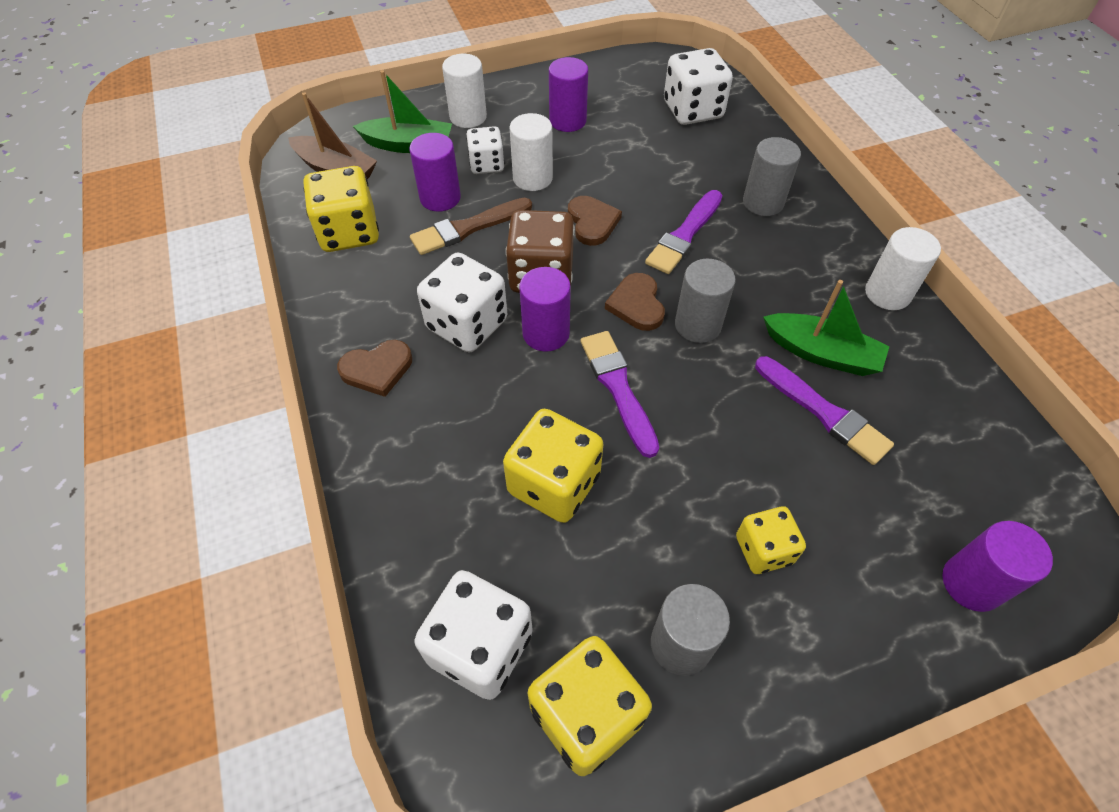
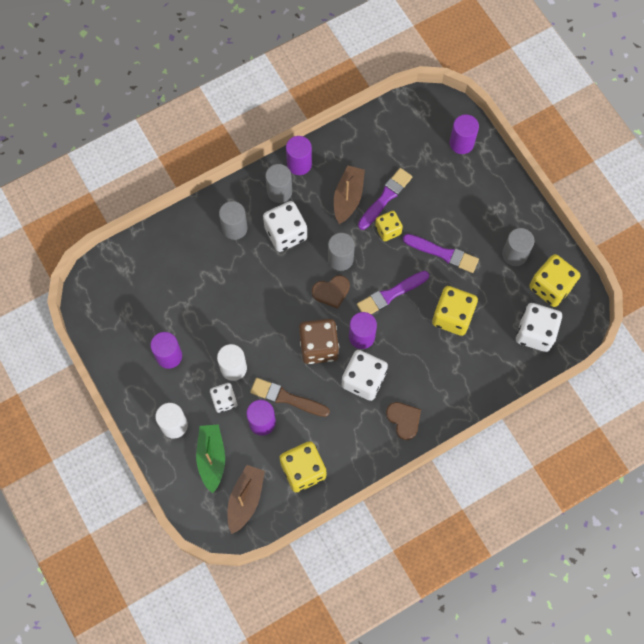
camera: 100 degrees left, 15 degrees up
(468, 228) = (287, 398): brown brush -> brown brush turned 150 degrees clockwise
(592, 222) = (269, 325): brown heart -> none
(684, 235) = (271, 271): purple brush -> purple brush (443, 253)
(692, 110) = (146, 275): white dice -> white dice (285, 233)
(763, 550) = (465, 223): yellow dice -> yellow dice (388, 230)
(821, 353) = (348, 198): green boat -> brown boat
(830, 262) = (279, 191): none -> grey cylinder
(887, 294) = (299, 164): white cylinder -> purple cylinder

